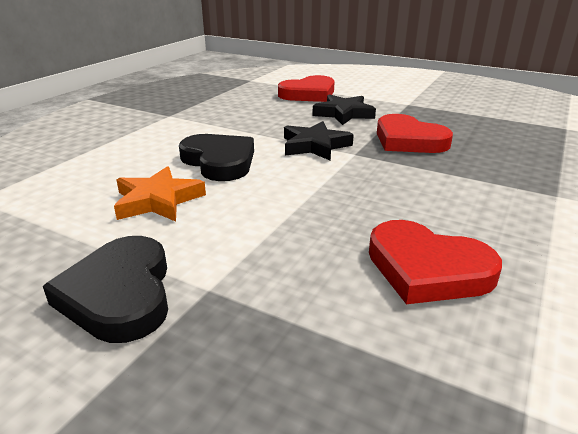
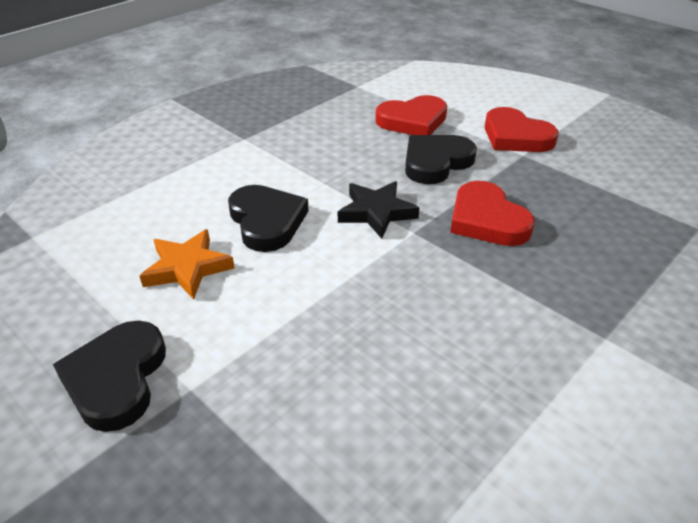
camera: 15 degrees right, 10 degrees up
(343, 114) = (436, 162): black star -> black heart
(427, 269) = (399, 409): red heart -> red heart (515, 136)

